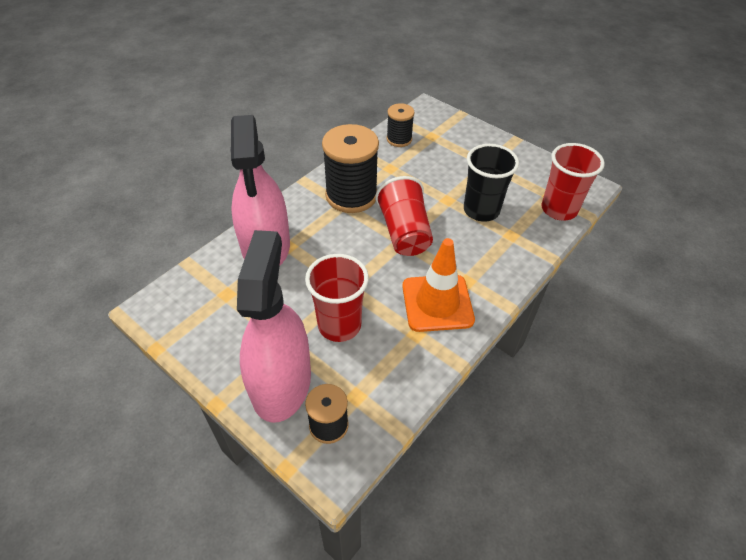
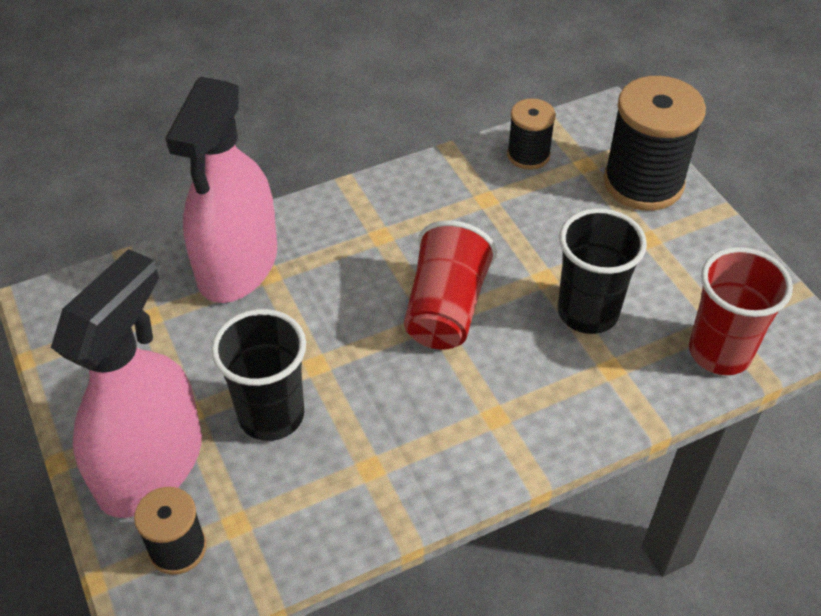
camera: 25 degrees right, 0 degrees up
(339, 325) = (271, 415): red cup -> black cup
(351, 195) = (401, 225): black spool -> black spool (643, 183)
(437, 303) = (429, 434): orange traffic cone -> none

